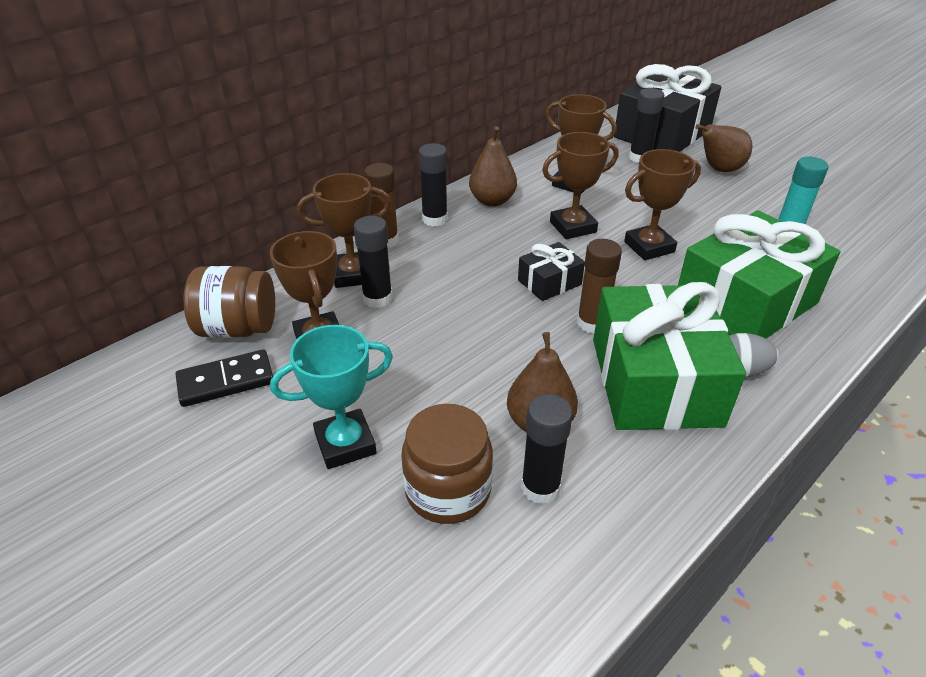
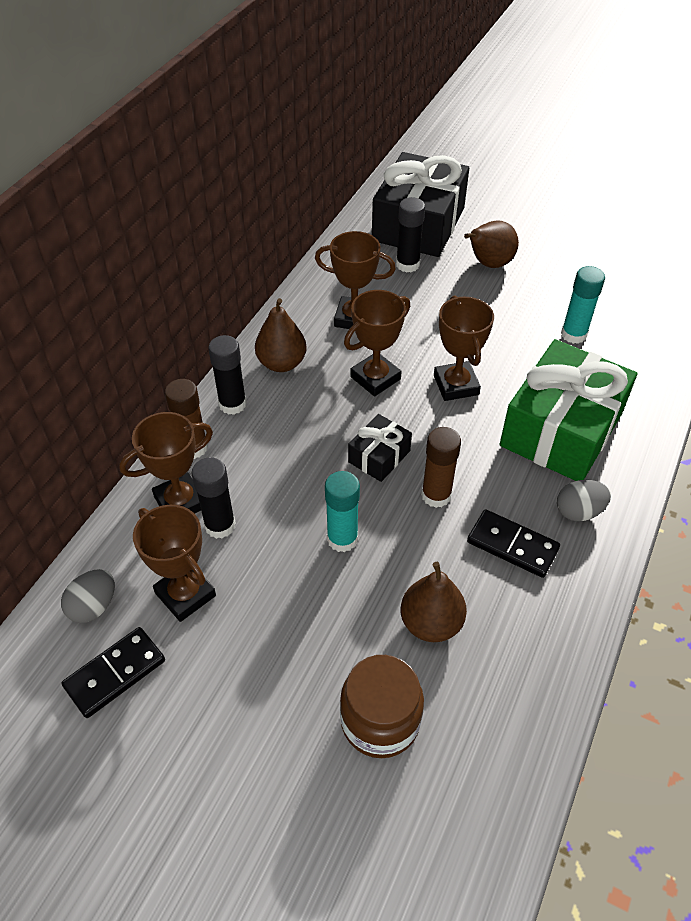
camera: 20 degrees left, 10 degrees up
(238, 328) = (93, 606): brown jar -> grey egg
(345, 444) = (267, 704): turquoise trophy -> none
(484, 334) = (342, 539): none -> turquoise glue stick
(540, 487) = (456, 690): black glue stick -> none
(649, 247) = (456, 385): brown trophy -> brown trophy turned 60 degrees counterclockwise
(654, 381) = (512, 545): green gift -> black domino

